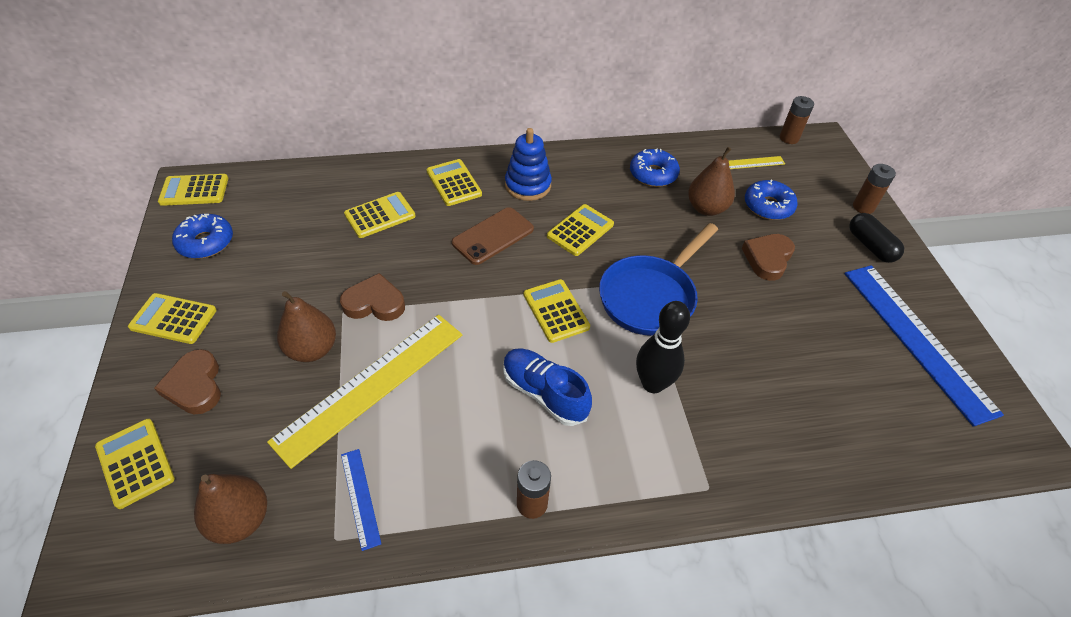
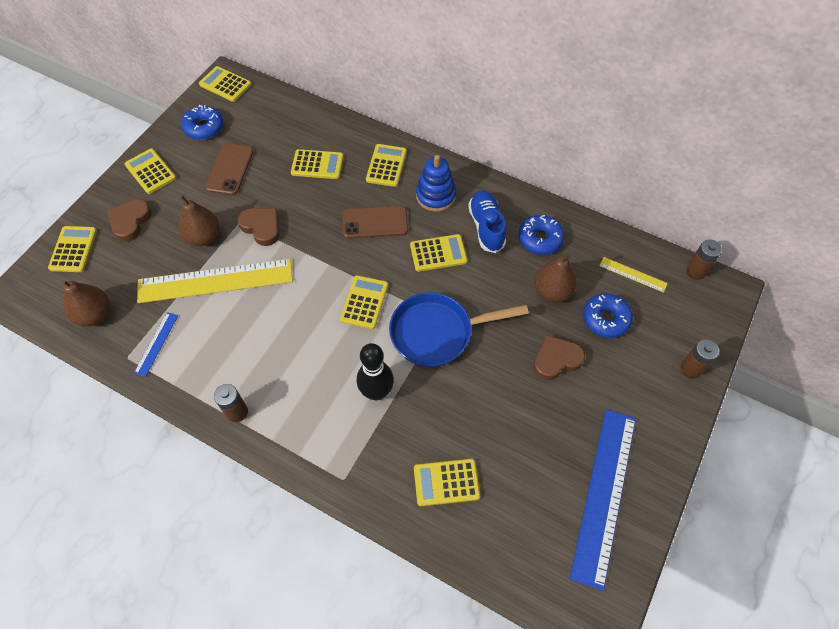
camera: 40 degrees right, 10 degrees up
(279, 267) = (229, 169): none -> brown phone
(544, 393) = (305, 352): blue shoe -> blue shoe (486, 227)
(797, 420) = (446, 482): none -> yellow calculator
(870, 246) = (656, 403): black capsule -> none

